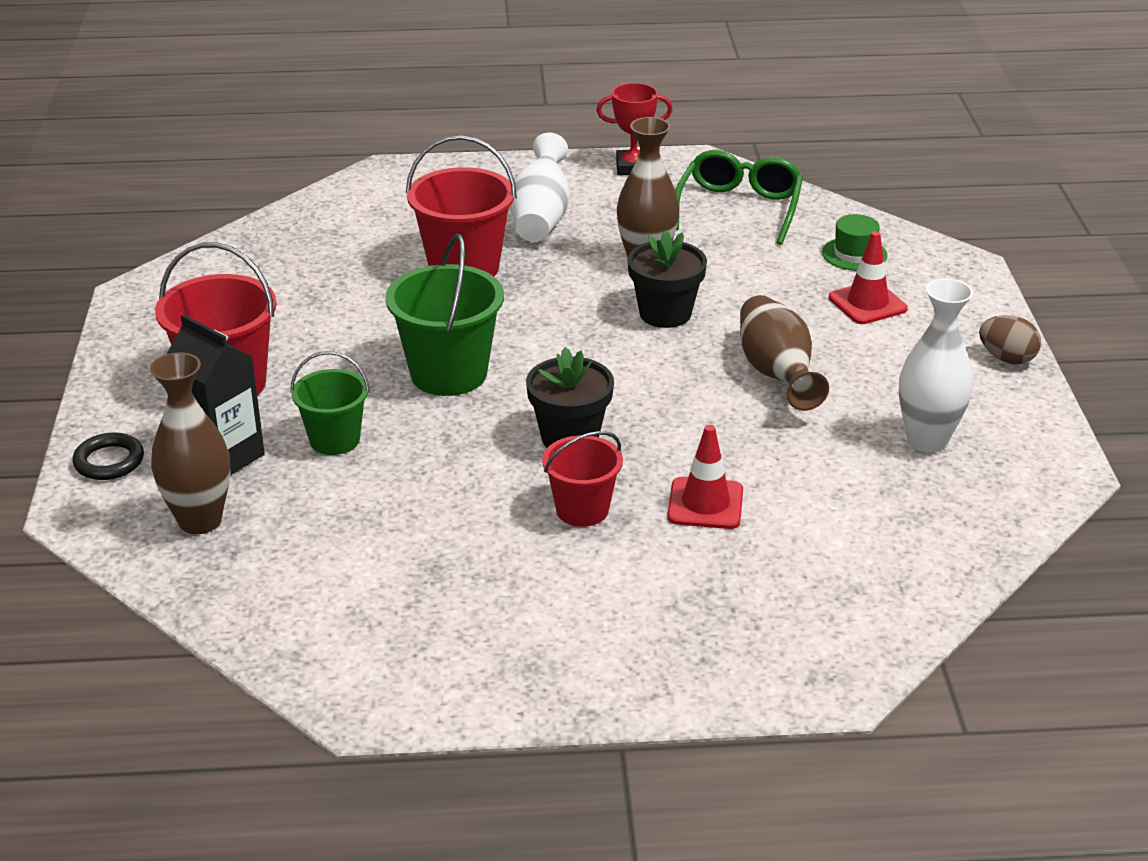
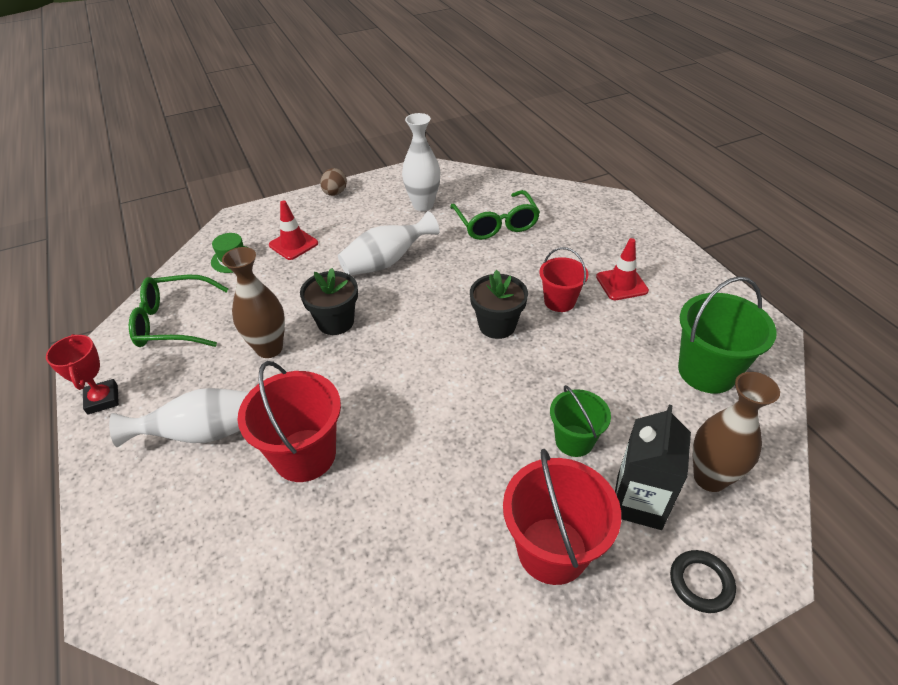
camera: 110 degrees left, 10 degrees up
(448, 374) = (460, 407): green bucket -> green bucket (707, 371)
(705, 504) = (522, 260): red traffic cone -> red traffic cone (621, 284)
(777, 374) = (386, 262): brown vase -> white vase
(826, 505) = (496, 224): none -> green glasses

